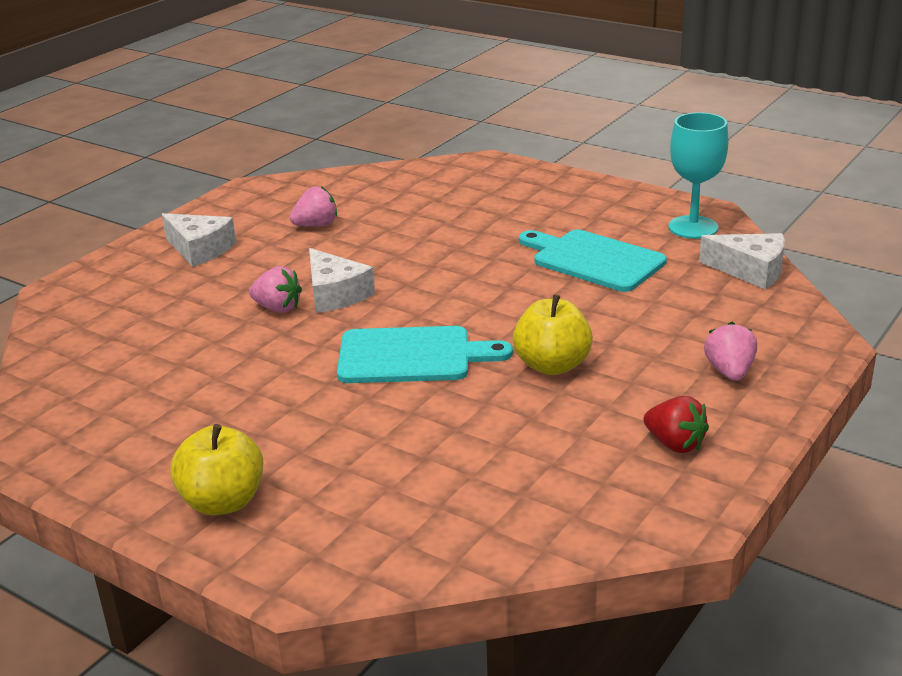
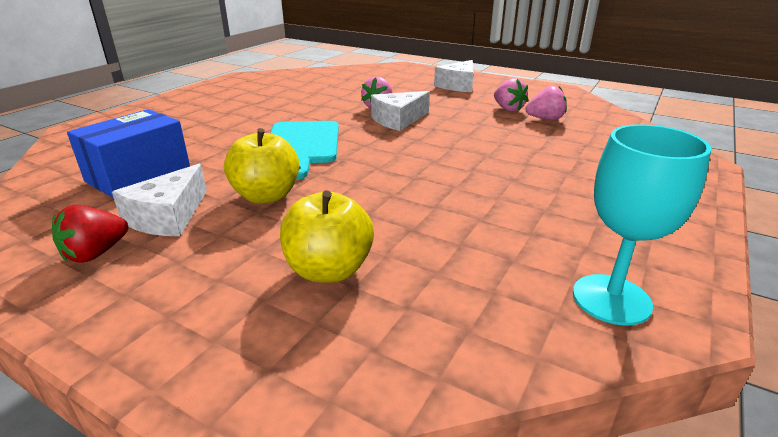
camera: 85 degrees right, 0 degrees up
(223, 502) = (166, 110): yellow apple -> yellow apple (329, 270)
(495, 463) = (139, 175): none -> blue box
(594, 260) = (482, 219): turquoise cutting board -> none
(729, 372) = (206, 300): pink strawberry -> pink strawberry (545, 119)
(750, 270) = (483, 348): white cheese -> white cheese (168, 216)

